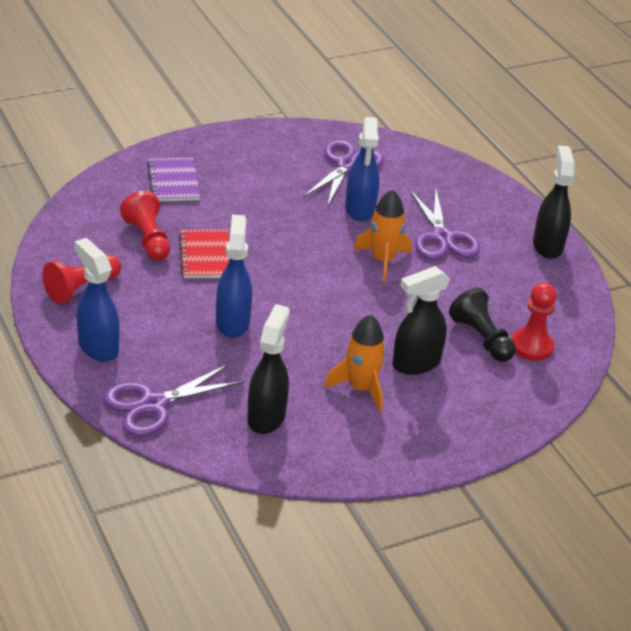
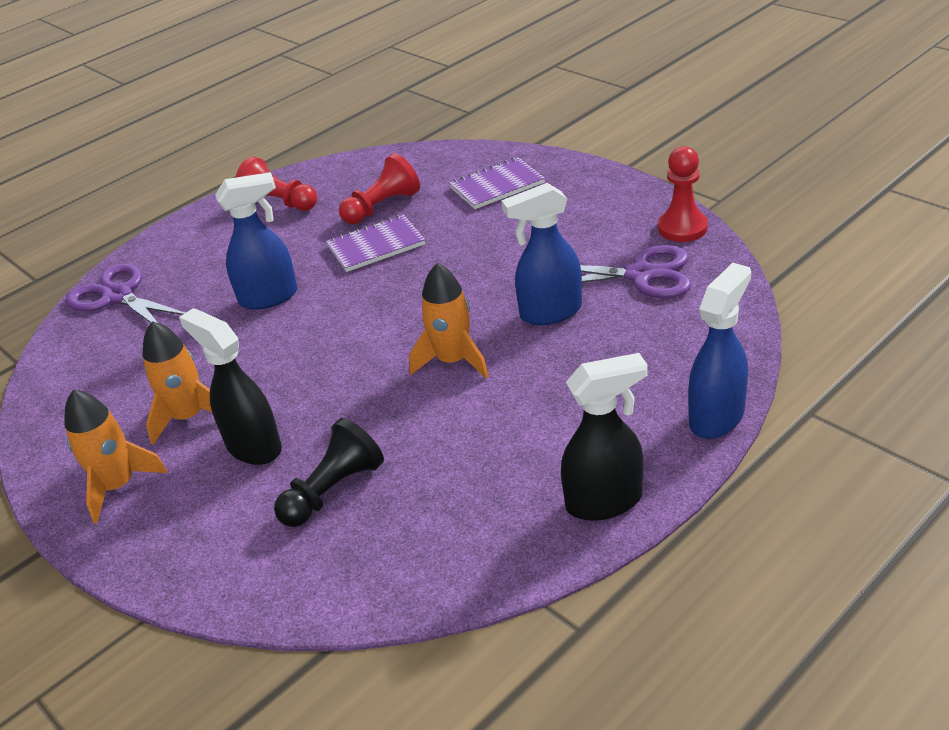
camera: 80 degrees right, 0 degrees up
(98, 347) = (194, 240): blue spray bottle -> blue spray bottle (717, 417)
(206, 256) = (376, 246): red notebook -> purple notebook
(266, 417) = (118, 367): black spray bottle -> none
(418, 433) = (118, 486): none -> orange rocket
(442, 237) = (542, 394): purple scissors -> none
(531, 346) = (339, 545): red pawn -> red pawn (682, 228)

